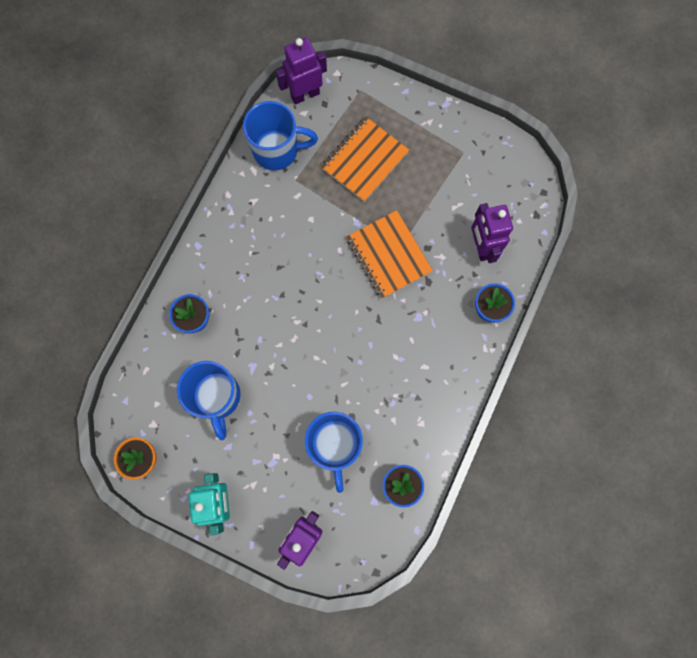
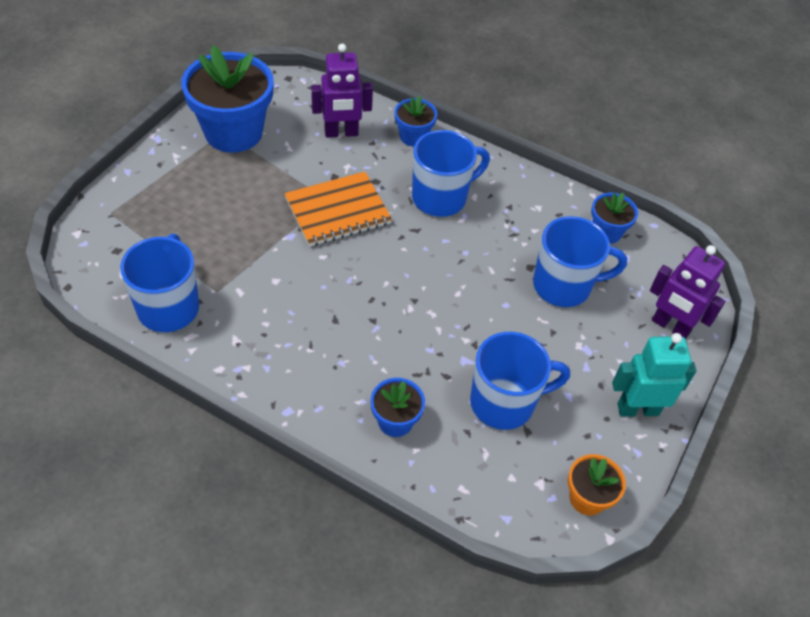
camera: 90 degrees left, 25 degrees down
(305, 94) = (96, 269): purple robot -> none
(364, 160) = (209, 219): orange notebook -> none
(418, 338) = (441, 197): none -> blue mug
(464, 160) = (233, 132): none -> blue flower pot

